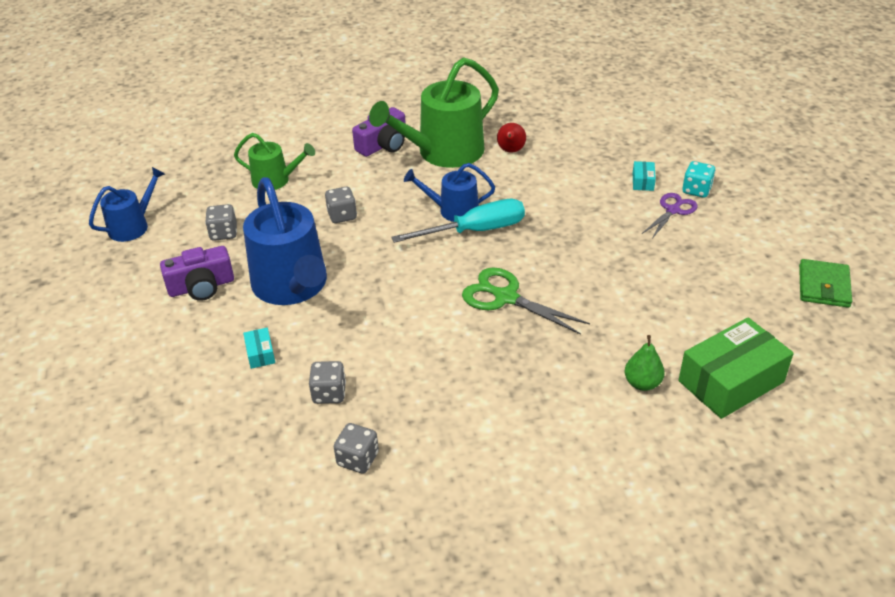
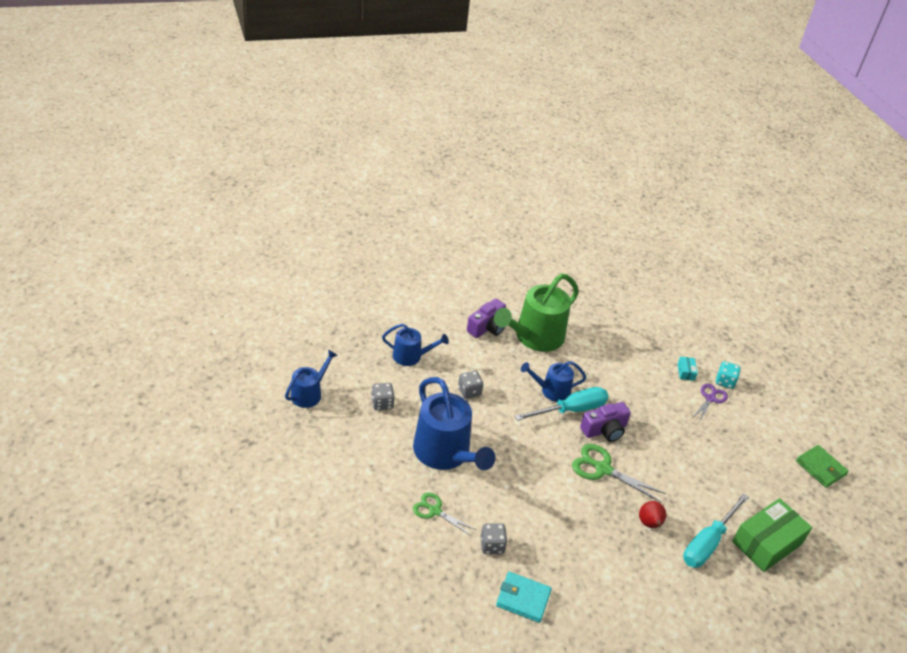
camera: 10 degrees left, 0 degrees up
(201, 286) = (376, 451): purple camera -> purple camera (604, 430)
(260, 354) = (434, 511): turquoise box -> green scissors
(275, 180) = (411, 356): green watering can -> blue watering can
(358, 459) = (523, 599): grey dice -> turquoise wallet
(510, 151) = (585, 338): red pear -> red pear (649, 524)
(642, 383) = (708, 543): green pear -> turquoise screwdriver
(824, 286) = (820, 468): green wallet -> green wallet turned 45 degrees counterclockwise

